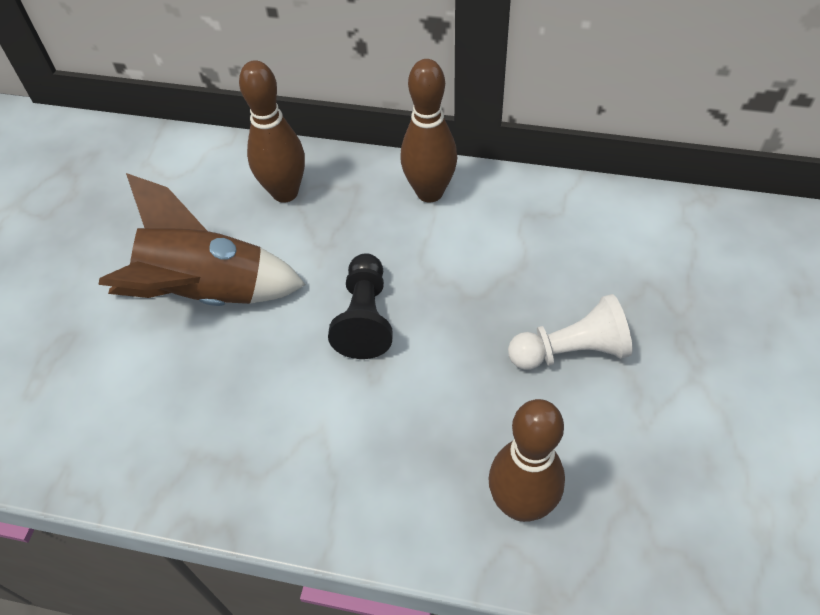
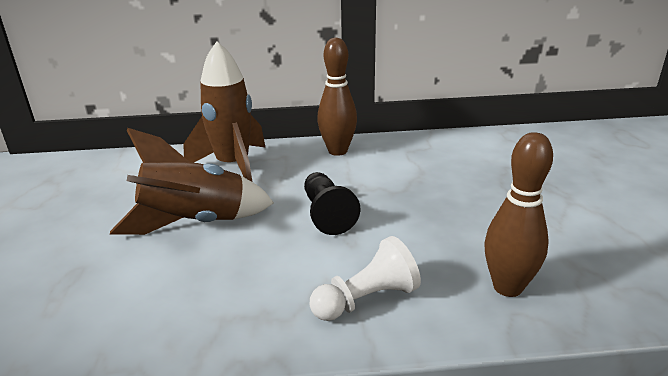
camera: 20 degrees left, 25 degrees down
(285, 192) = (233, 166): brown bowling pin -> brown rocket
(571, 351) = (482, 204): white pawn -> white pawn (366, 299)

